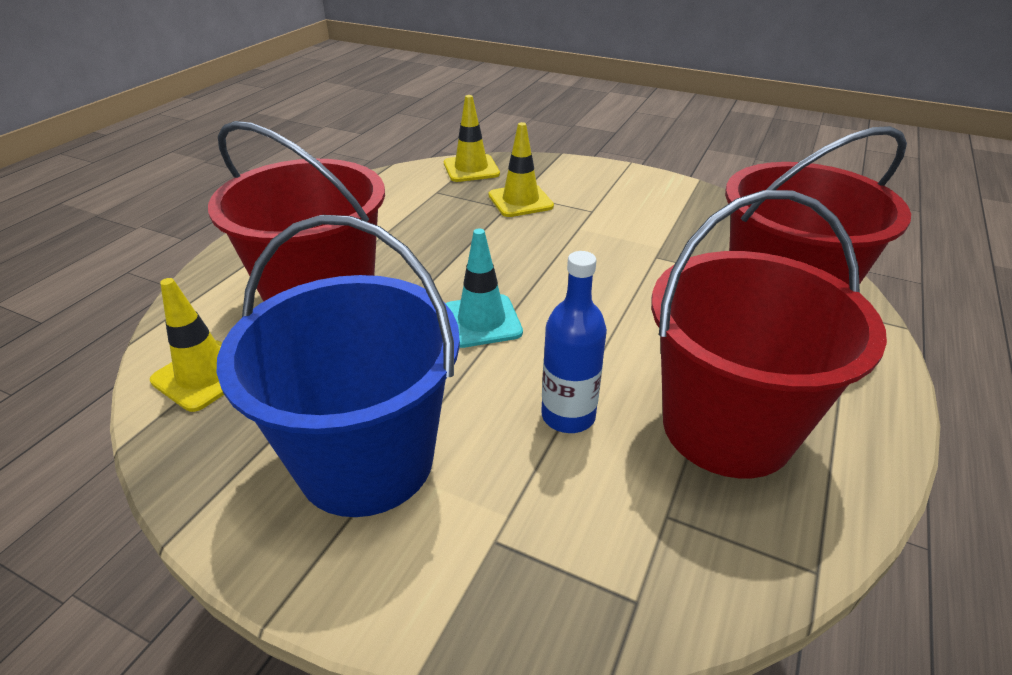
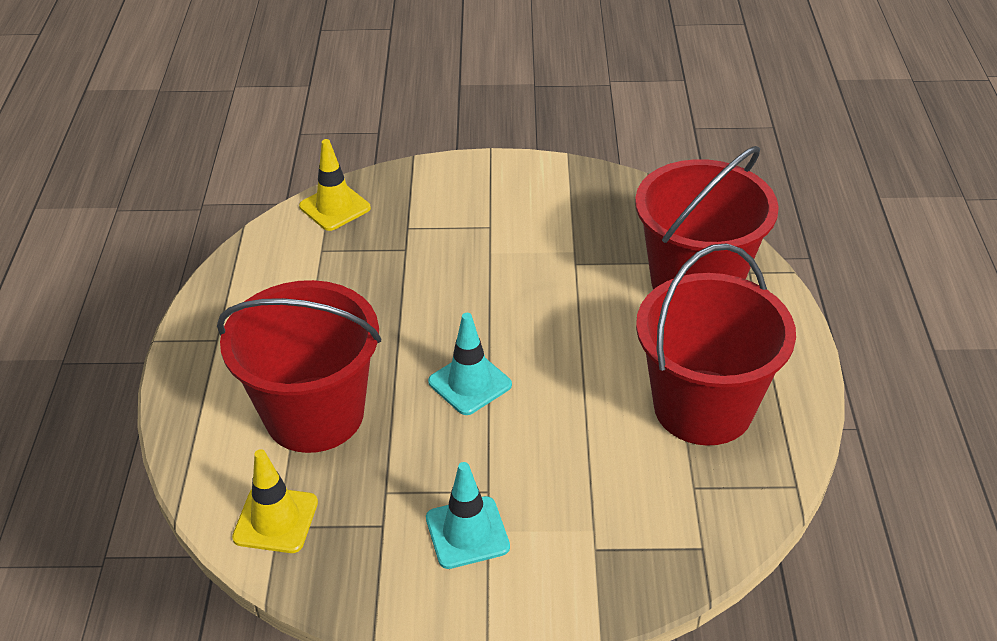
camera: 25 degrees left, 5 degrees up
(366, 460) = (467, 533): blue bucket -> turquoise traffic cone
(520, 201) = (414, 236): yellow traffic cone -> none
(568, 416) = (589, 441): blue bottle -> none

